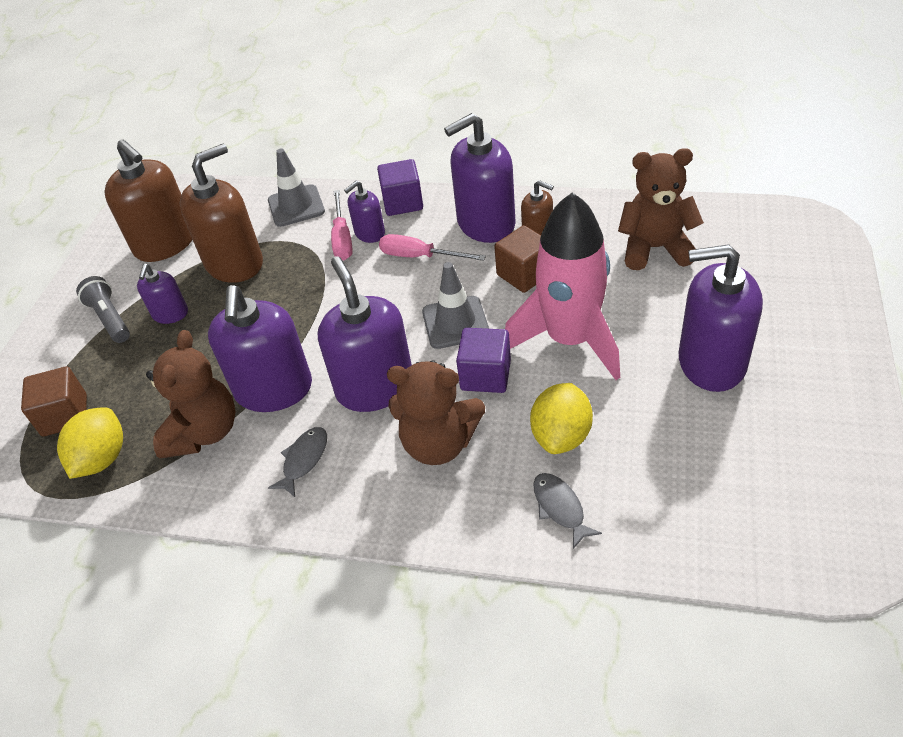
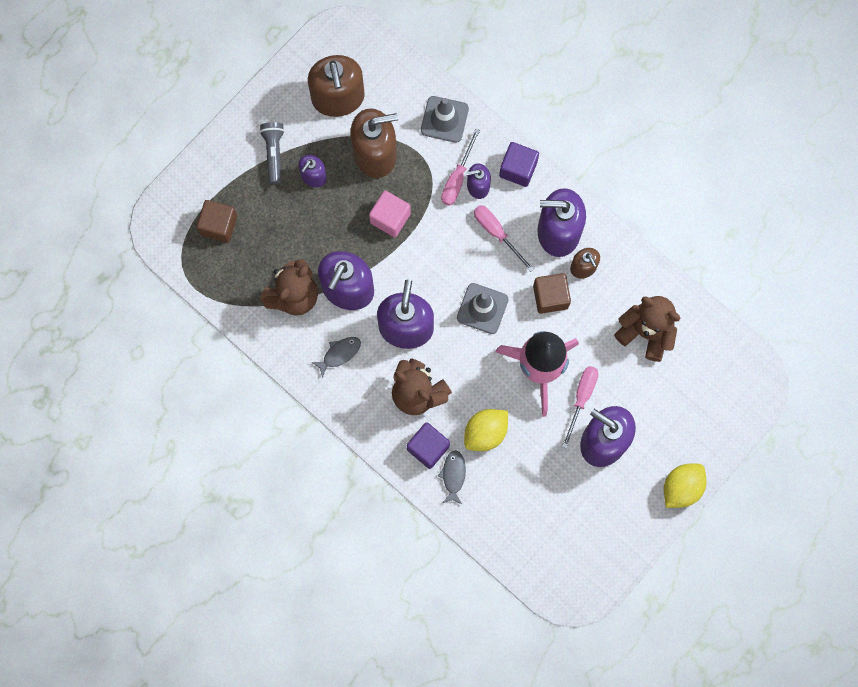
camera: 25 degrees right, 30 degrees up
(102, 458) = (229, 276): yellow lemon -> yellow lemon (681, 487)
(286, 303) = (390, 218): none -> pink cube
(485, 375) = (473, 362): purple cube -> purple cube (428, 448)
(644, 338) = (581, 398): none -> pink screwdriver

